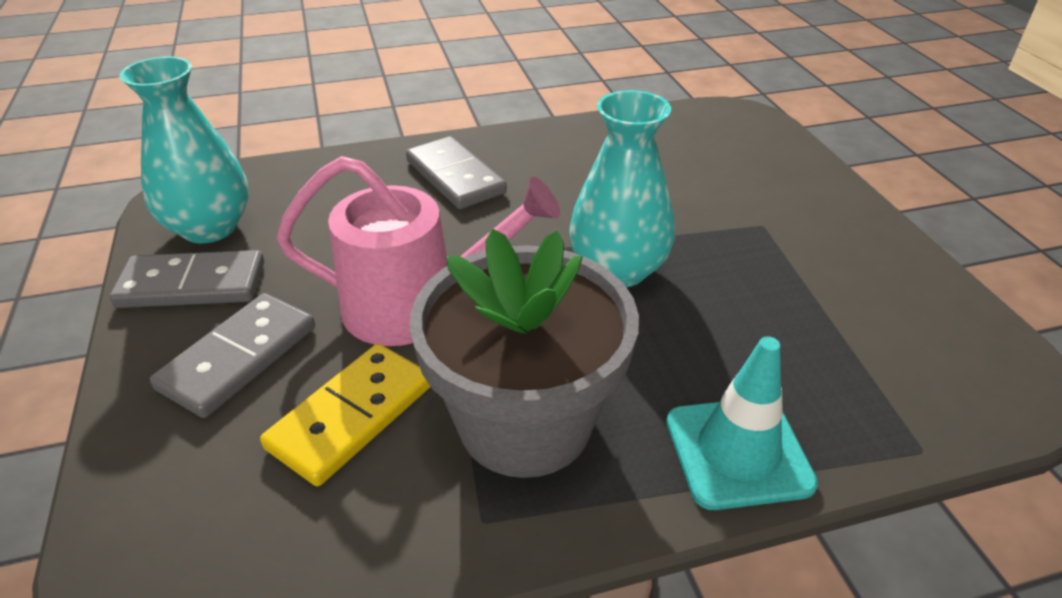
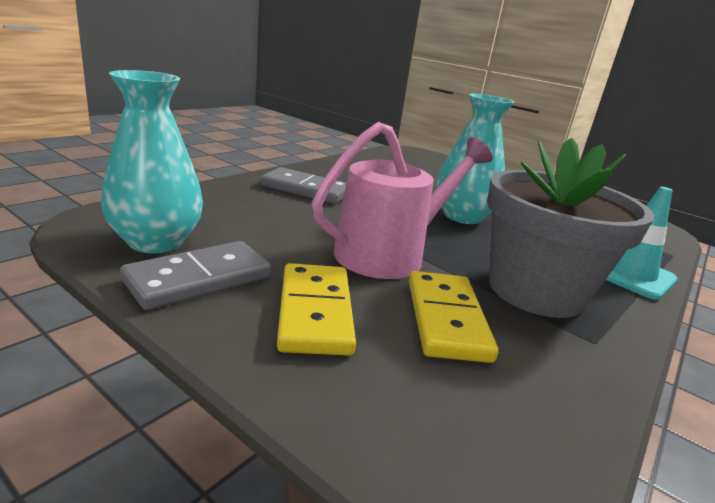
camera: 40 degrees left, 15 degrees down
(239, 358) = (315, 312): grey domino -> yellow domino

